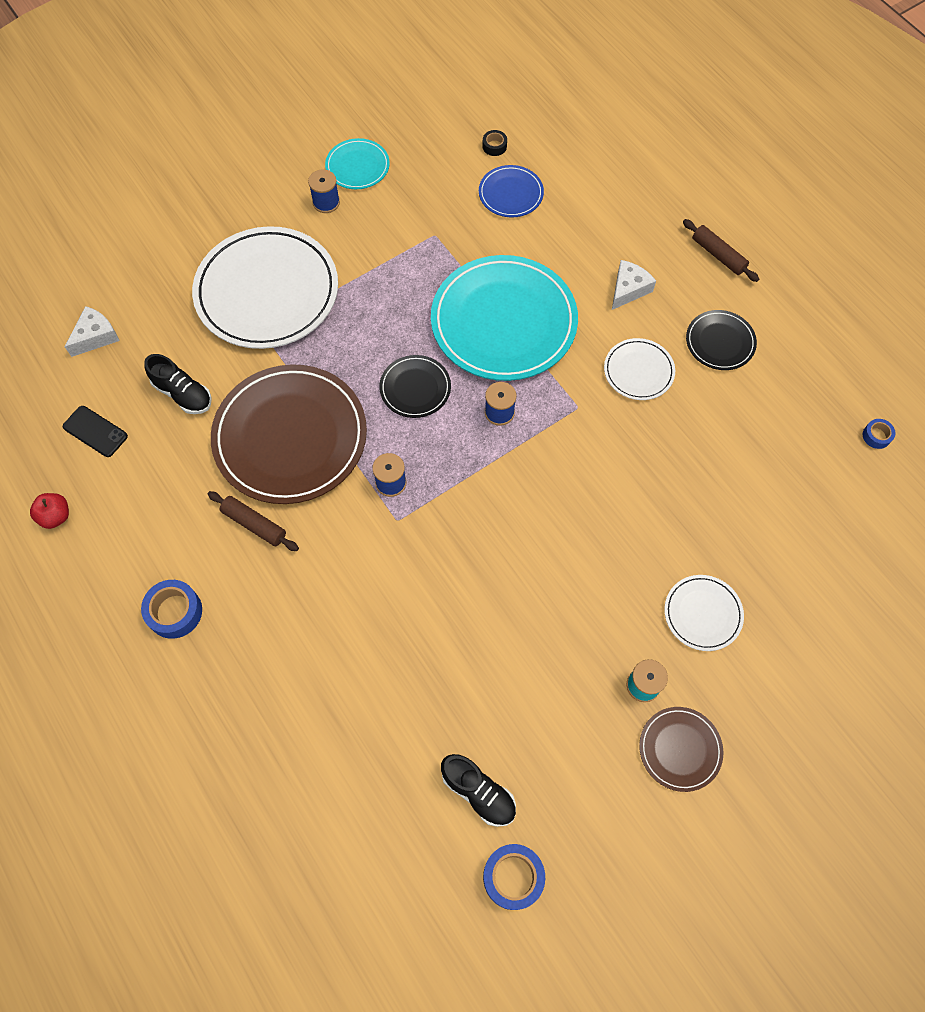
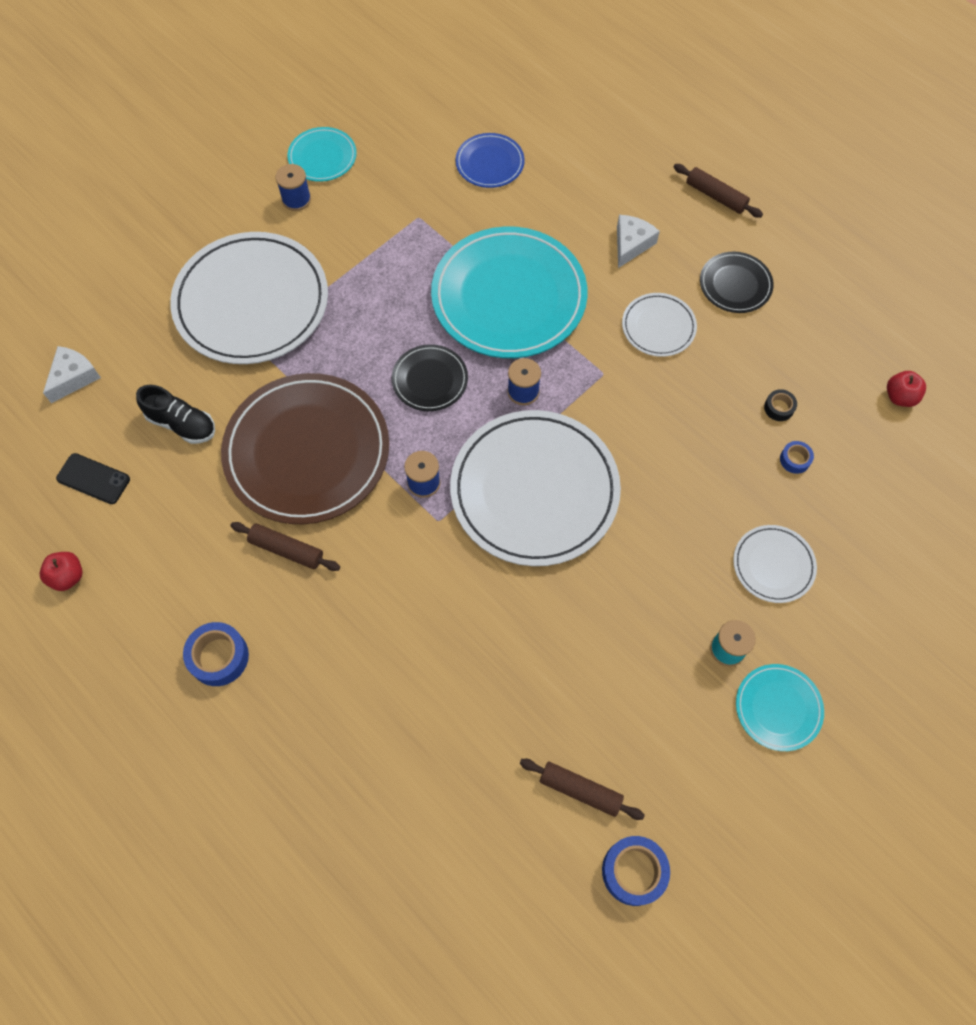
camera: 10 degrees left, 0 degrees up
(478, 792) = (580, 790): black shoe -> brown rolling pin
(491, 506) = (534, 490): none -> white plate
(494, 146) = (463, 116): black tape -> black tape (779, 408)
(680, 749) = (778, 708): brown plate -> turquoise plate
(858, 473) = (900, 397): none -> red apple
(876, 436) = (911, 356): blue tape -> blue tape (795, 459)

